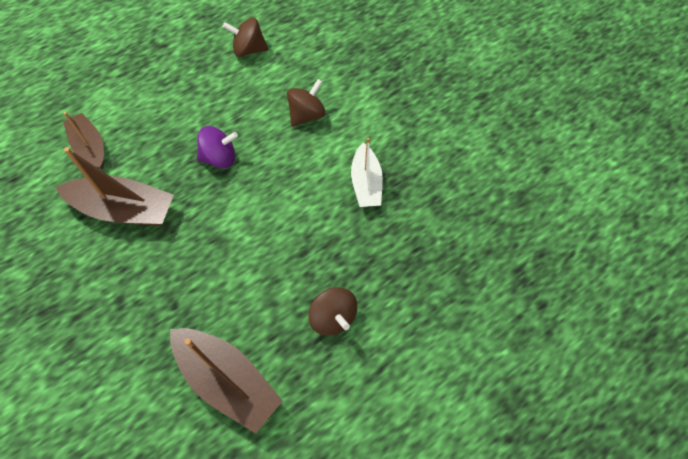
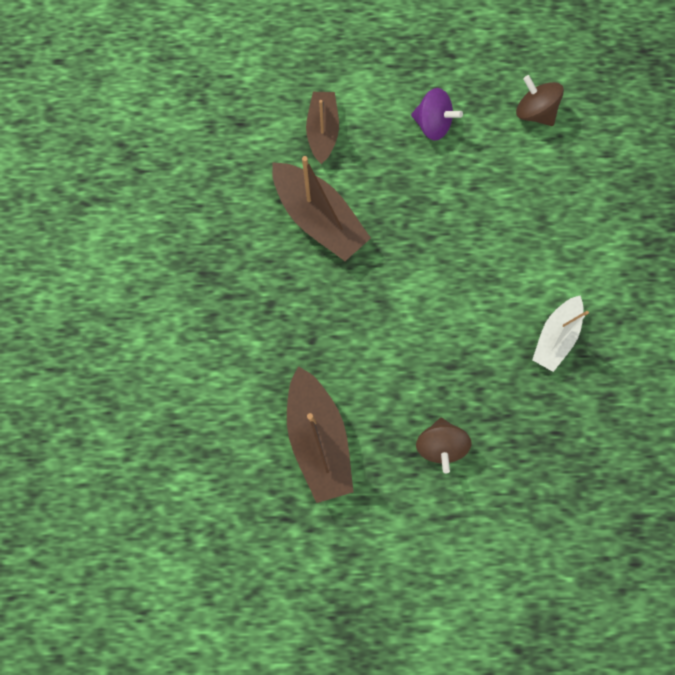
camera: 35 degrees right, 15 degrees up
(219, 157) = (433, 219): purple spinning top -> purple spinning top (432, 125)
(307, 114) = (544, 225): brown spinning top -> none

